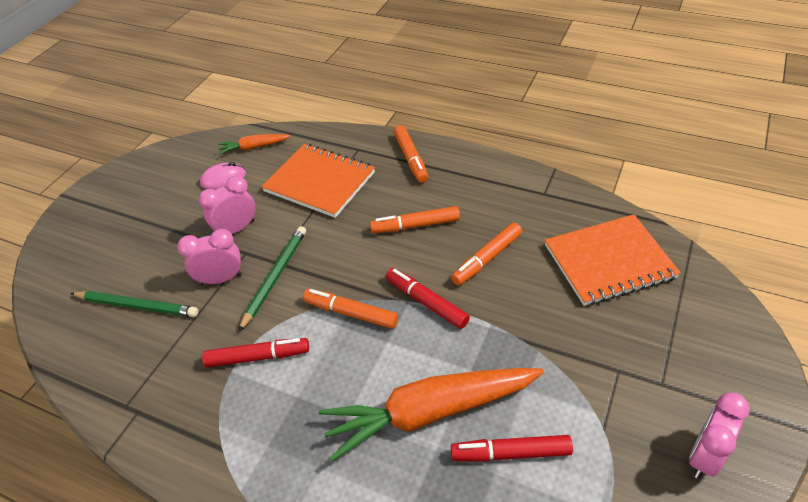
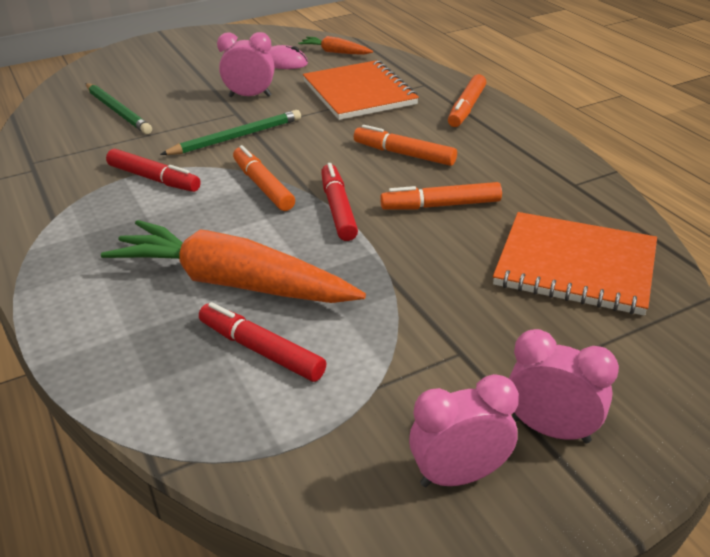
camera: 35 degrees right, 10 degrees down
(221, 279) = (195, 121): pink clock -> pink clock (551, 430)

